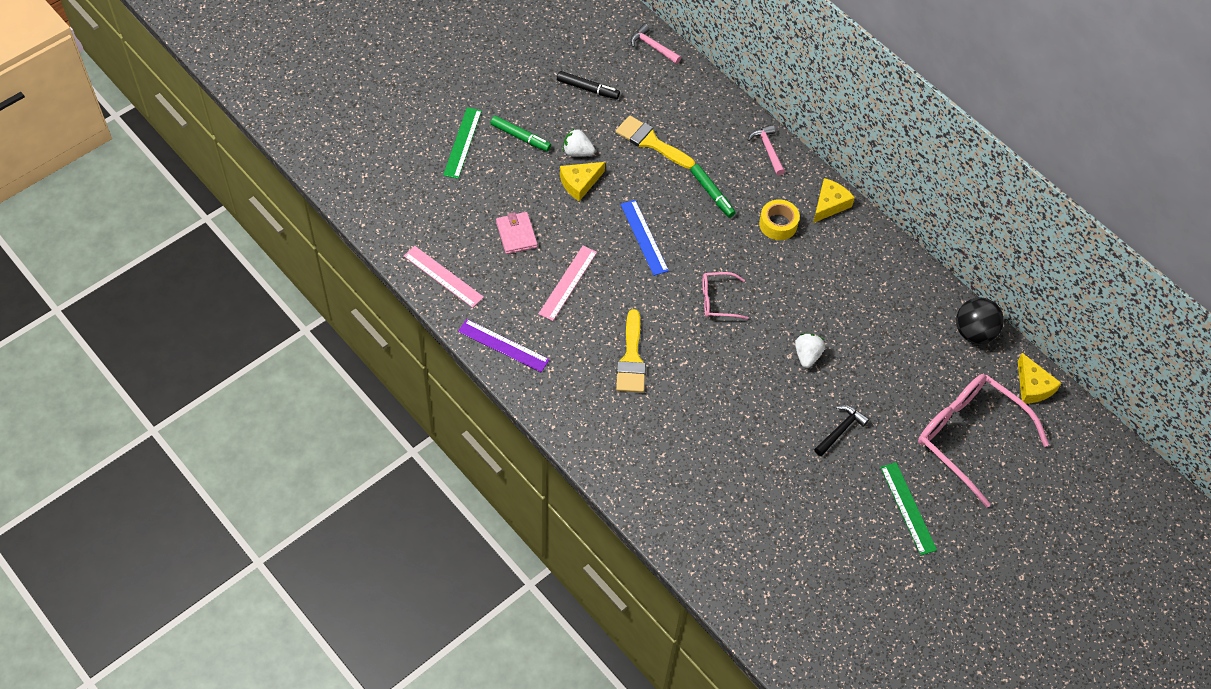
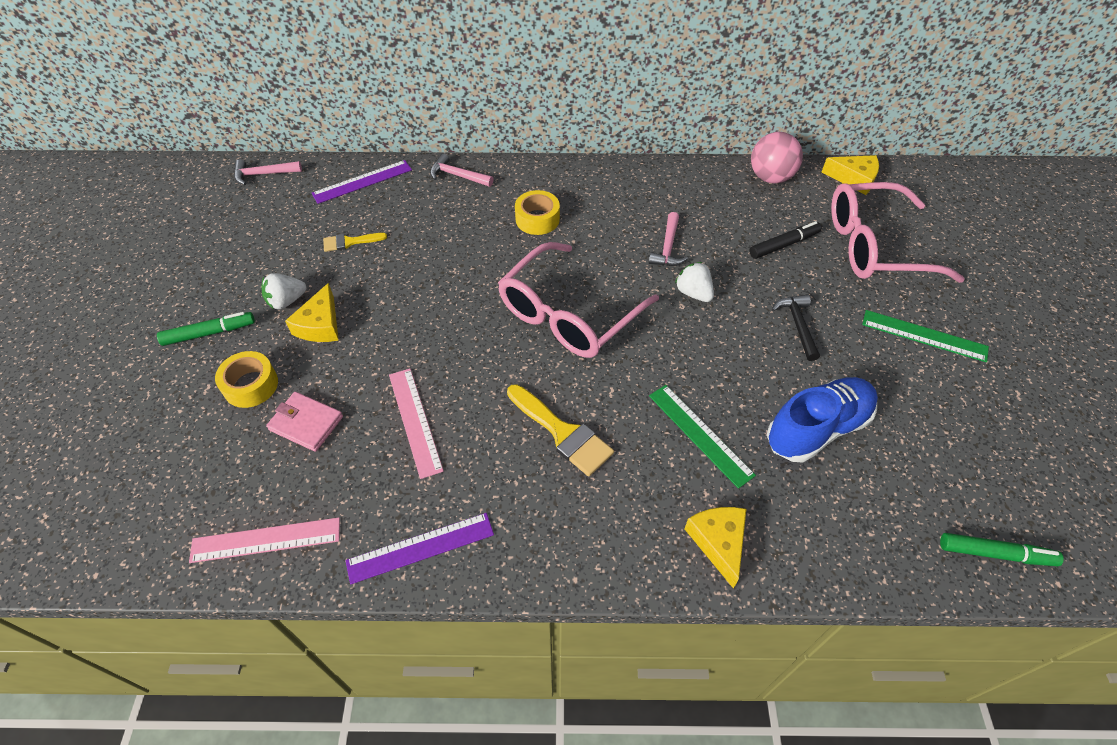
camera: 45 degrees left, 5 degrees down
(462, 142) = (144, 387): green ruler -> green ruler (700, 434)
(511, 188) = (251, 385): none -> yellow tape
(588, 89) = (237, 245): black marker -> black marker (784, 245)
(644, 237) = (439, 319): blue ruler -> none
(651, 142) = (350, 242): yellow brush -> yellow brush, size x0.59
(704, 103) = (362, 181): none -> purple ruler
(712, 194) = (455, 239): green marker -> green marker (995, 553)
(718, 300) = (569, 314): pink glasses -> pink glasses, size x2.05
(765, 486) = (817, 429): none -> blue shoe
(829, 204) = (556, 176): yellow cheese -> yellow cheese (718, 542)
(833, 315) = (668, 247): none -> pink hammer
(974, 332) = (770, 177): black ball -> pink ball

